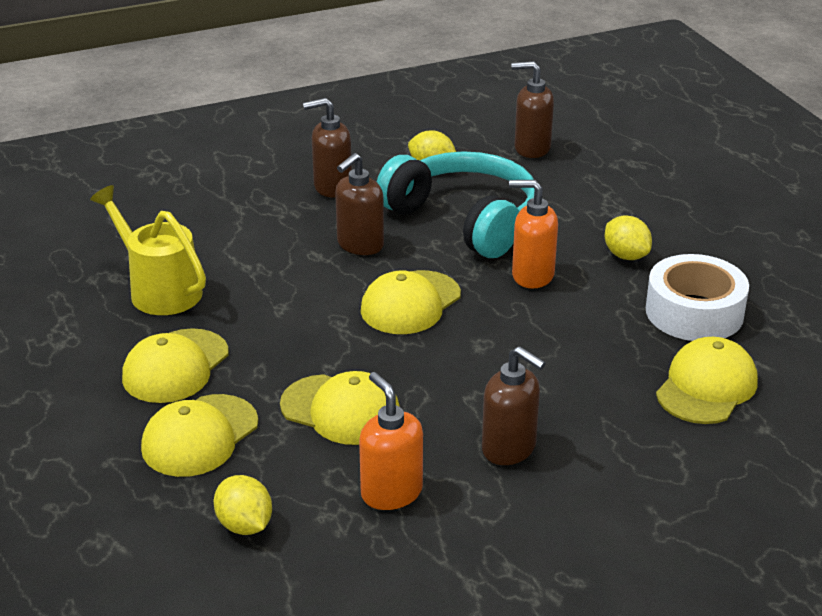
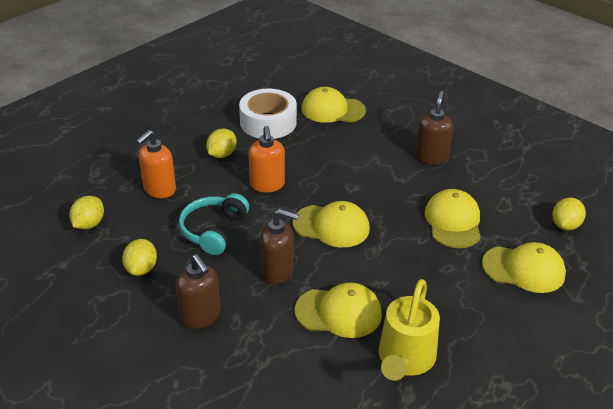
camera: 115 degrees left, 5 degrees up
(175, 366) = (477, 309): yellow cap -> yellow cap (339, 312)
(391, 492) = (496, 185): orange soap dispenser -> orange soap dispenser (159, 190)
(465, 219) = (213, 230): turquoise headphones -> turquoise headphones, size x0.61
(531, 148) = (89, 224): brown soap dispenser -> yellow lemon

